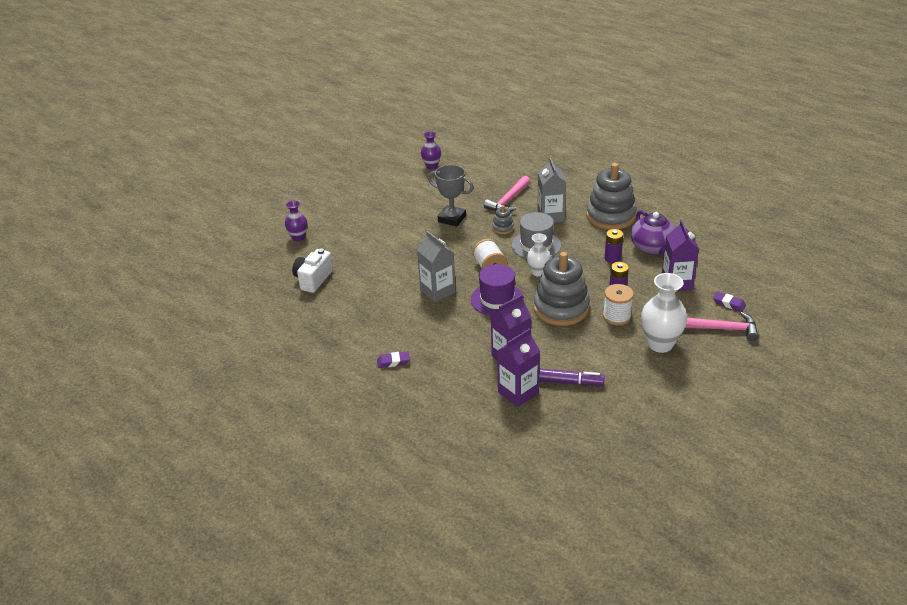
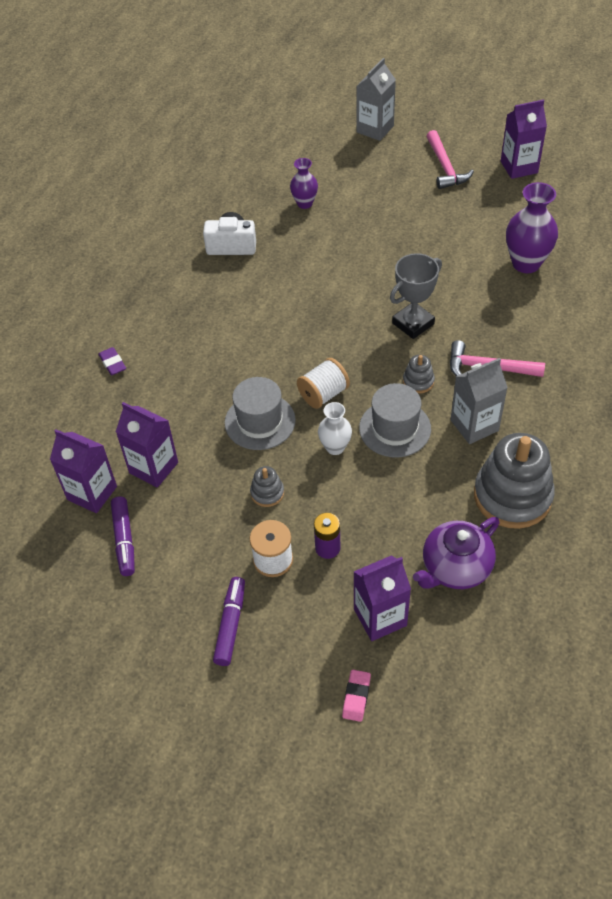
camera: 70 degrees right, 15 degrees up
(343, 147) = (519, 167): none -> purple carton
(431, 166) = (526, 263): purple vase -> purple vase, size x1.70
(437, 291) = (253, 359): grey carton -> grey carton (375, 129)
(452, 218) = (413, 323): grey trophy -> grey trophy turned 45 degrees clockwise
(497, 299) = (260, 421): purple hat -> grey hat
(561, 308) = (267, 493): grey stacking toy -> grey stacking toy, size x0.44
(612, 258) = (405, 523): purple battery -> none
(660, 344) = (231, 624): white vase -> purple marker
(722, 329) = (291, 698): pink hammer -> pink hammer (445, 167)
(729, 303) = (356, 697): purple eraser -> pink eraser

